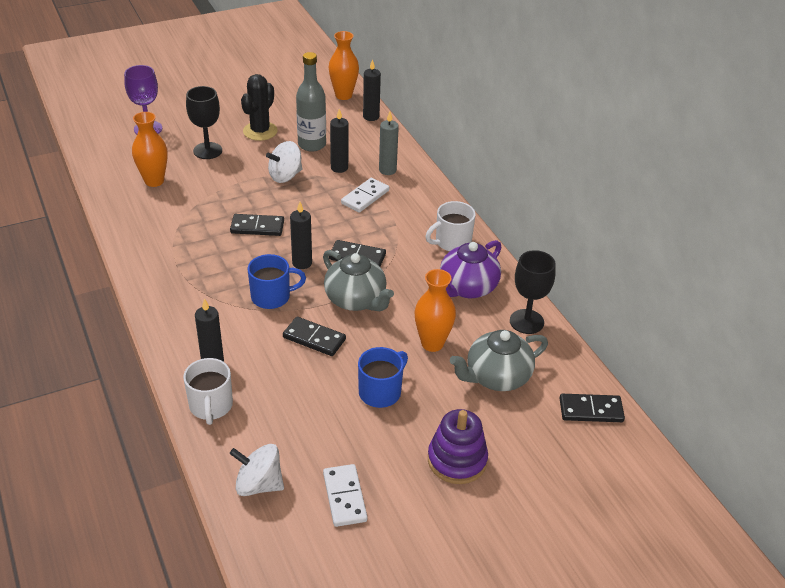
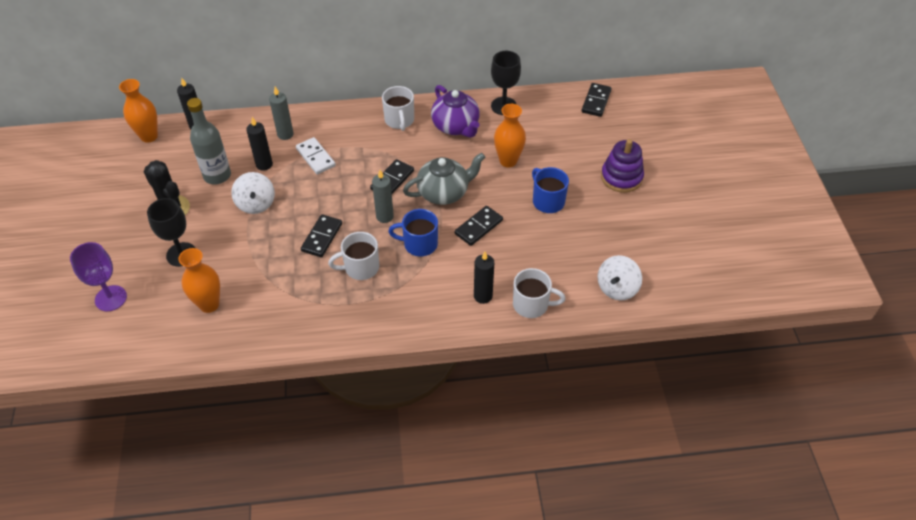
camera: 70 degrees left, 10 degrees up
(225, 262) = (360, 268): none -> white mug
(272, 297) = (419, 244): blue mug -> blue mug turned 90 degrees counterclockwise
(302, 263) = (384, 216): black candle -> grey candle
(345, 497) = (639, 242): white domino -> none
(496, 377) = (552, 137): grey teapot -> none

